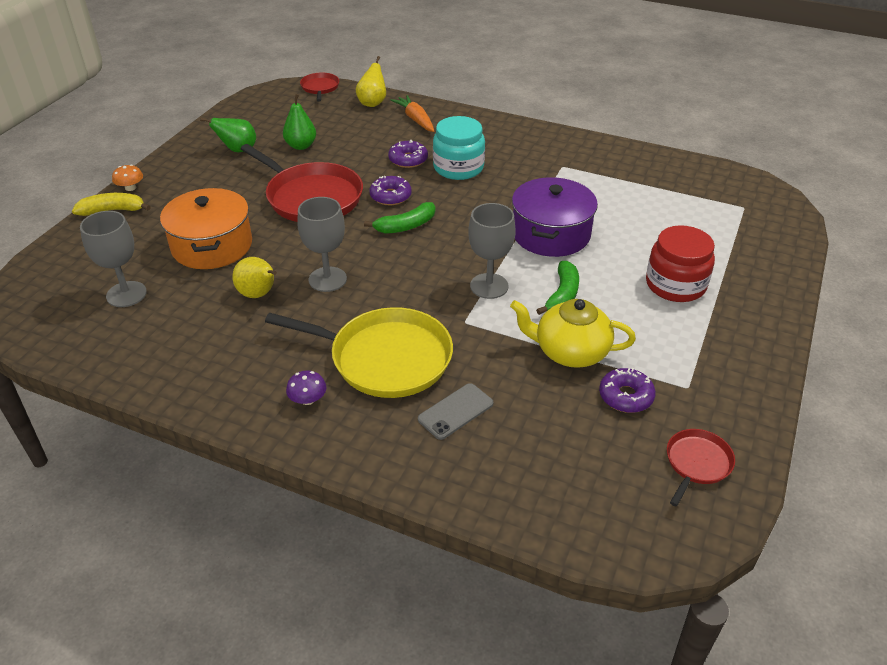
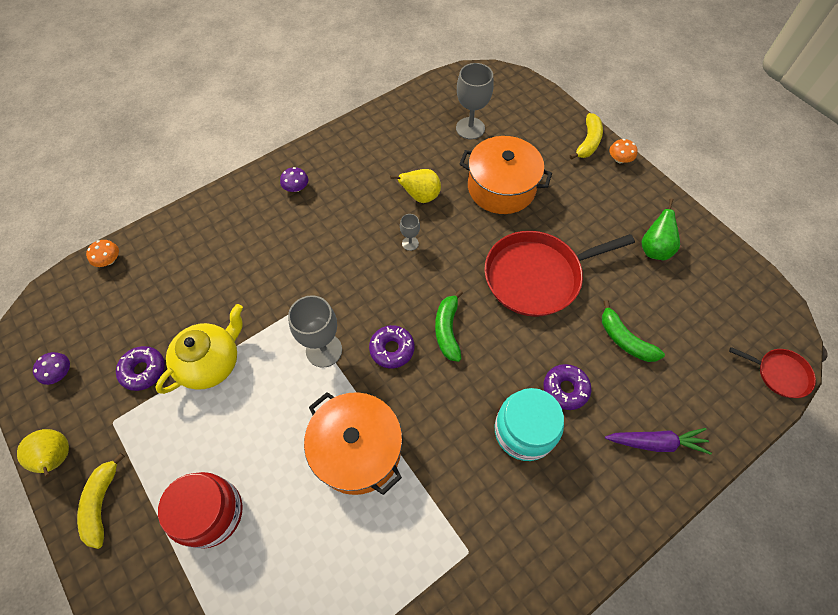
camera: 120 degrees right, 20 degrees up
(301, 146) = (640, 303): green pear -> none
(327, 279) = (410, 243): grey goblet -> grey goblet, size x0.51
(372, 103) = (718, 414): yellow pear -> yellow pear (58, 458)
(385, 358) = (299, 242): yellow pan -> none
(390, 196) = (503, 340): purple donut -> purple donut (392, 349)
(415, 119) = (655, 442): orange carrot -> purple carrot
(455, 411) = (221, 259): grey phone -> none
(545, 521) = (109, 260): none -> orange mushroom
(551, 234) = (357, 450): purple pot -> orange pot
(562, 295) = (272, 400): green banana -> green banana (624, 339)
(697, 463) = (60, 373): red pan -> purple mushroom
(744, 350) = (102, 503): none -> yellow banana

